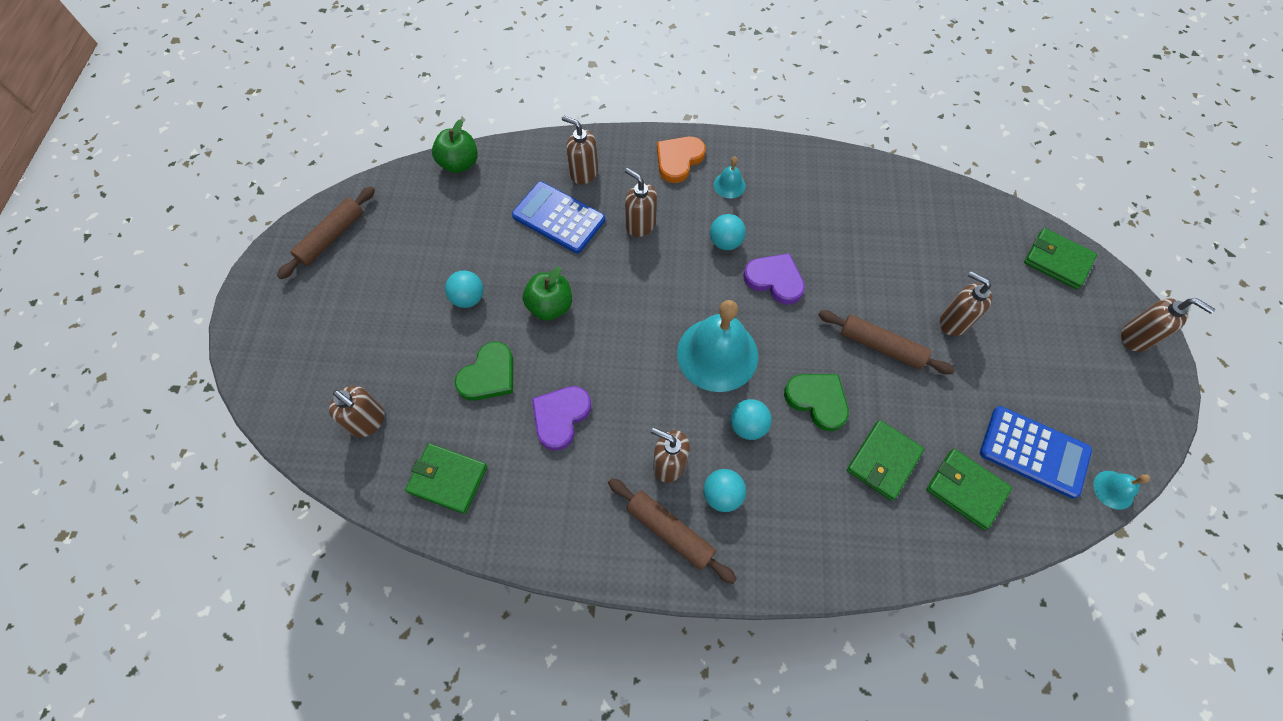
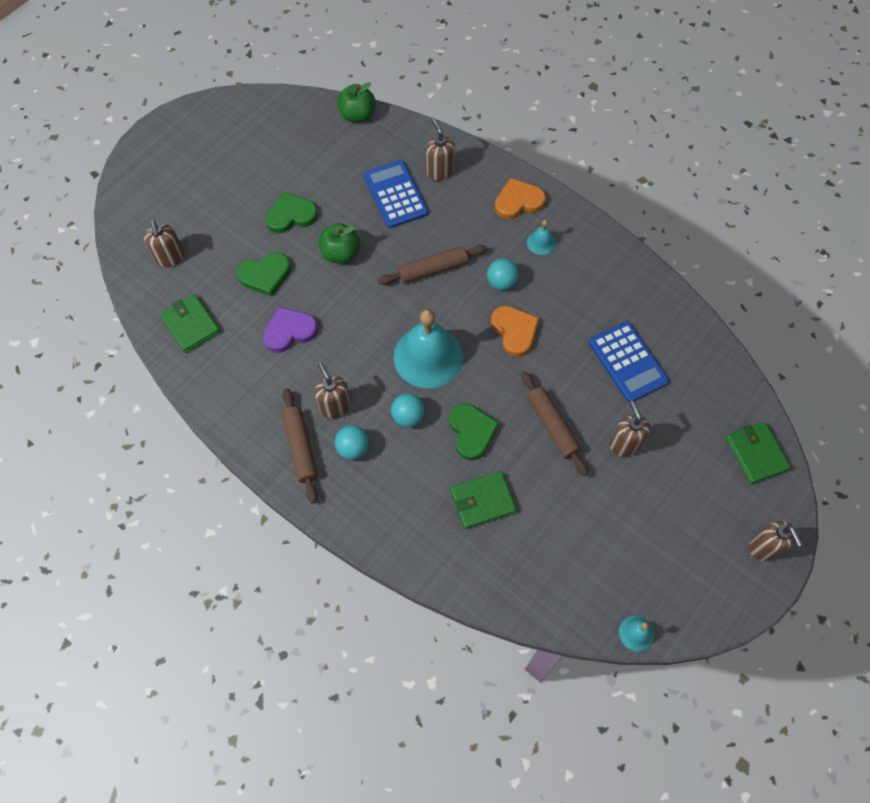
camera: 35 degrees right, 0 degrees up
(331, 237) = (234, 120): brown rolling pin -> brown rolling pin (433, 269)
(468, 298) = (291, 215): turquoise ball -> green heart
(640, 225) = (449, 233): brown soap dispenser -> none
(774, 280) = (514, 331): purple heart -> orange heart
(966, 489) = (525, 558): green wallet -> none
(1034, 451) = (600, 569): blue calculator -> blue calculator (628, 362)

